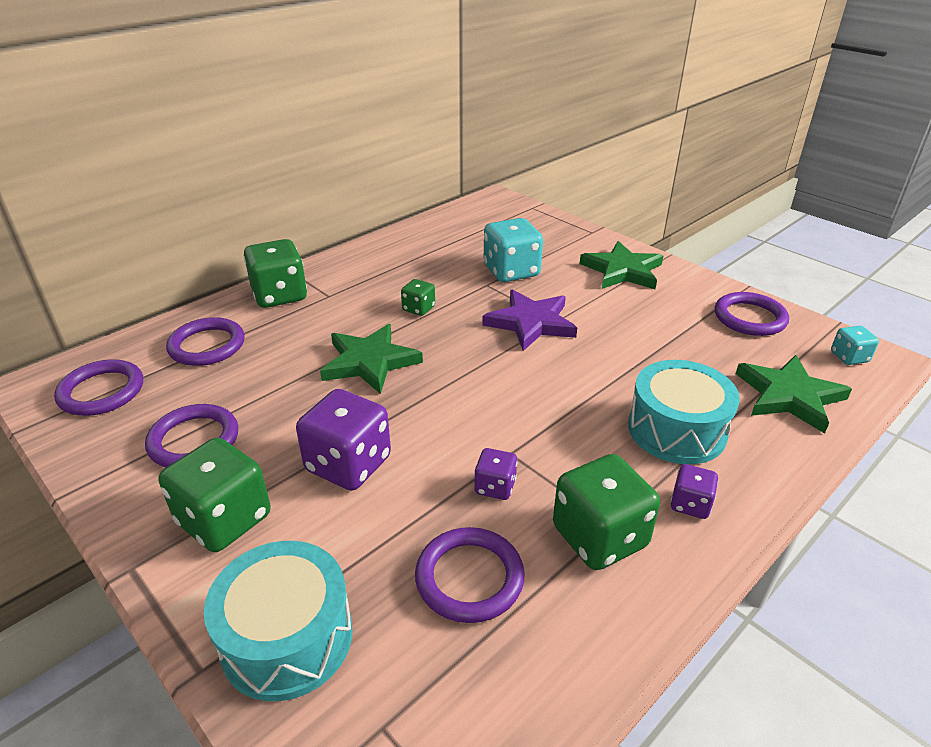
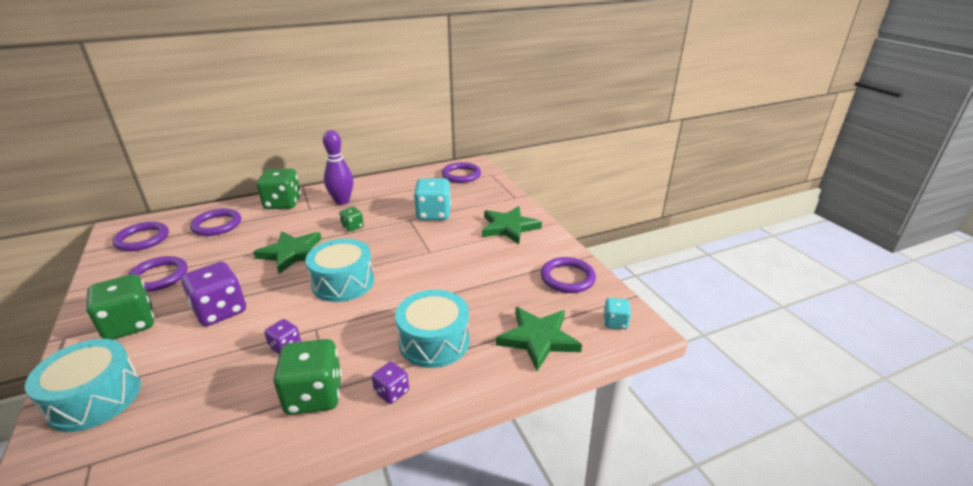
camera: 20 degrees right, 5 degrees down
(366, 277) = (342, 201): none -> purple bowling pin
(469, 578) = (216, 396): purple ring -> purple ring (461, 175)
(484, 385) = (343, 282): none -> turquoise drum
(531, 323) = (412, 250): purple star -> none

